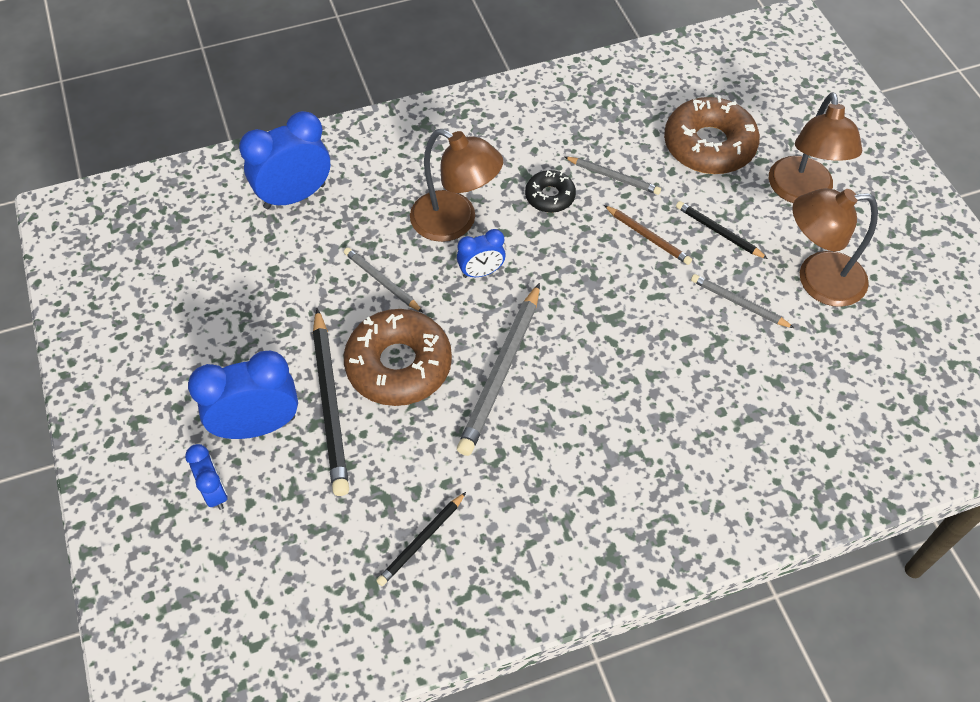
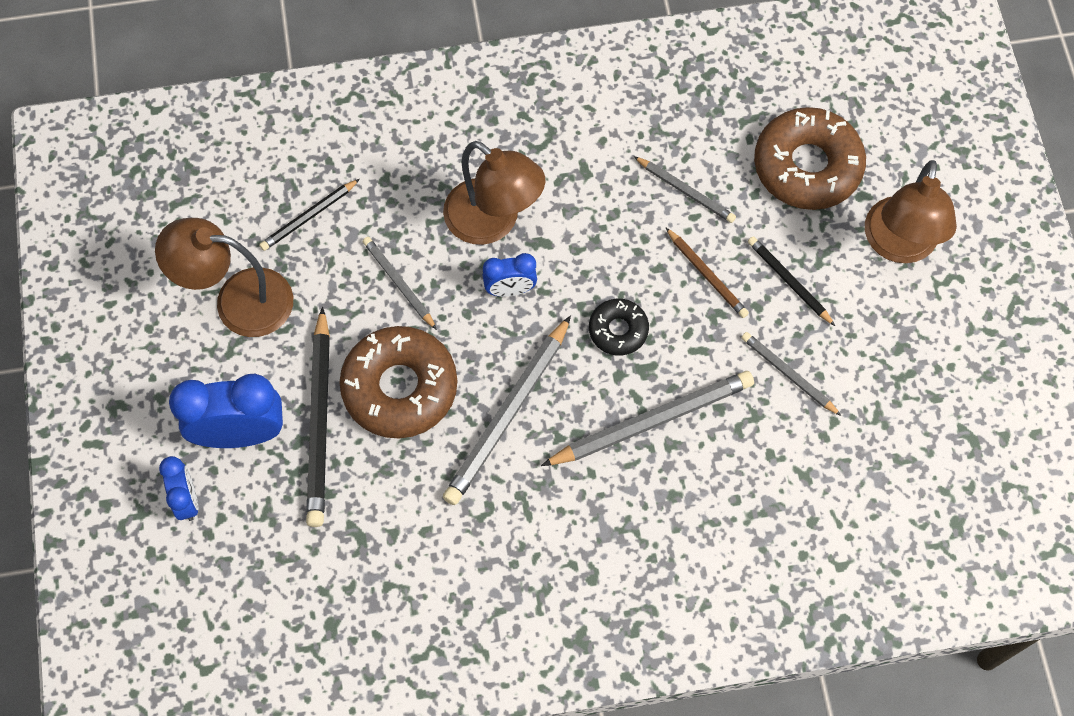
camera: 10 degrees right, 10 degrees up
(294, 196) = (319, 159): blue clock -> none
(421, 541) = (388, 589): black pencil -> black pencil (309, 217)
(550, 196) = (607, 205): black donut -> black donut (618, 330)
(630, 358) = (652, 421): none -> grey pencil
(817, 280) = (885, 360): brown lamp -> brown lamp (238, 301)

